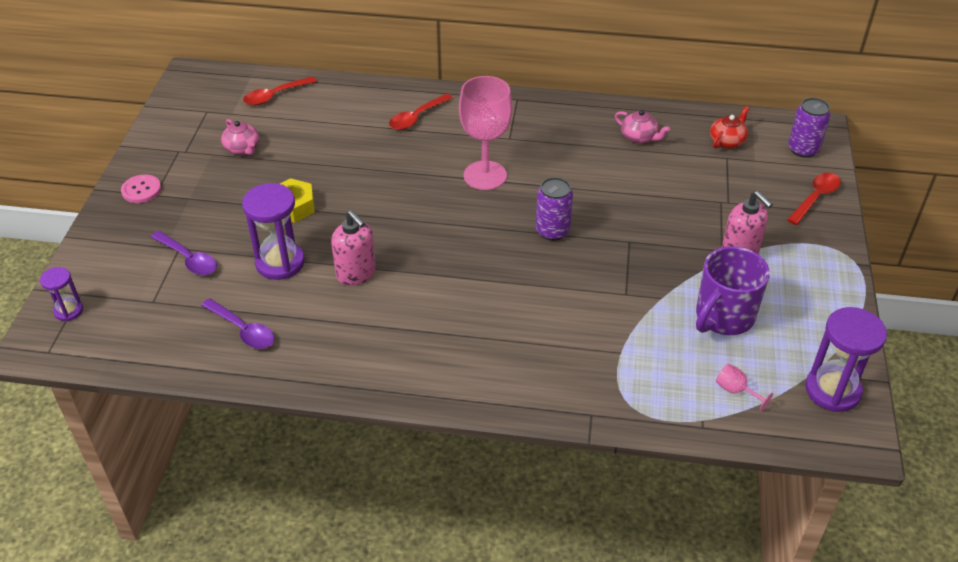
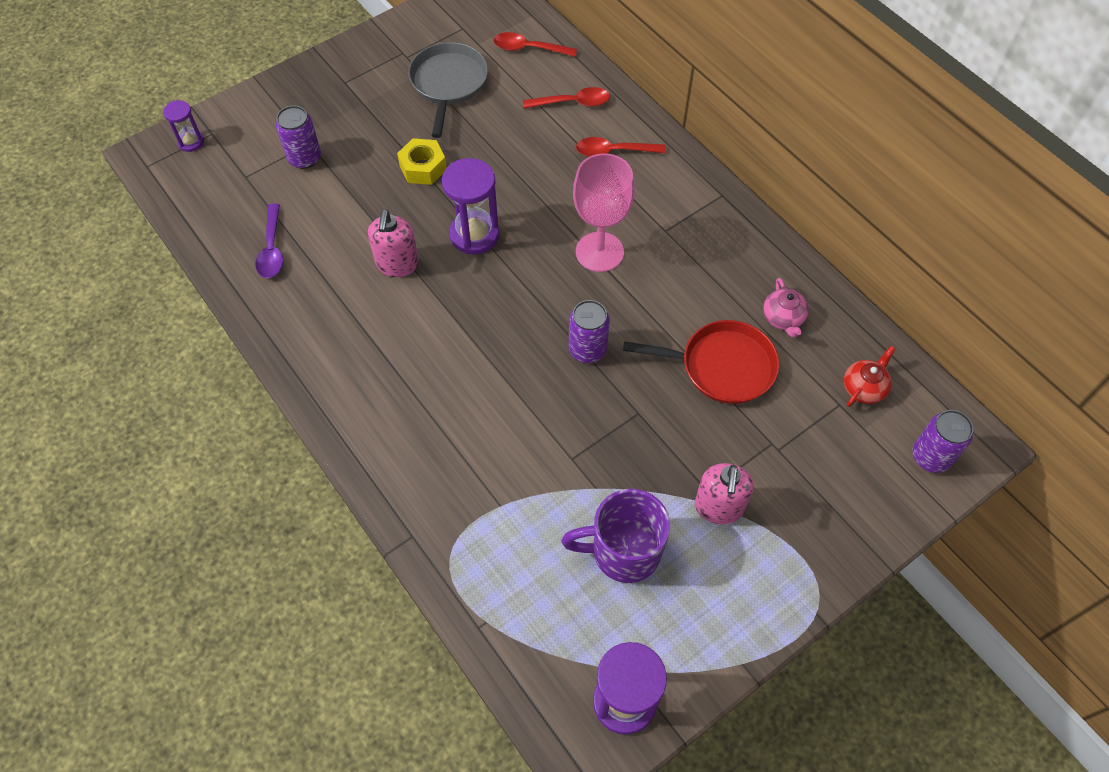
camera: 45 degrees right, 15 degrees up
(141, 190) = (340, 71): pink button -> none
(188, 259) = (304, 158): purple spoon -> purple can
(242, 148) = (448, 84): pink teapot -> grey pan
(280, 263) = (358, 211): purple hourglass -> purple hourglass (474, 235)
(641, 184) = (722, 366): none -> red pan
(727, 141) = (864, 387): red teapot -> red teapot turned 45 degrees counterclockwise
(736, 391) = (545, 624): pink goblet -> none
(815, 198) = (870, 515): red spoon -> red spoon (572, 103)

